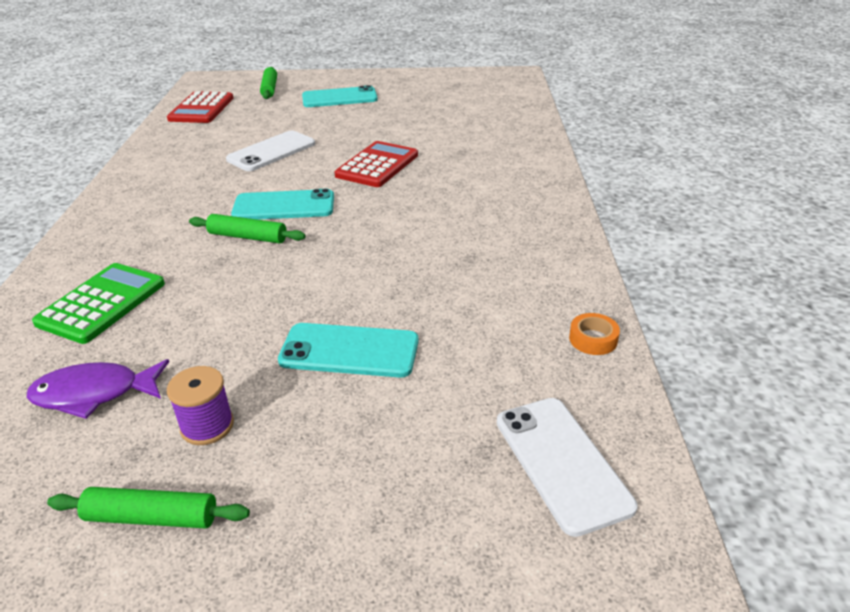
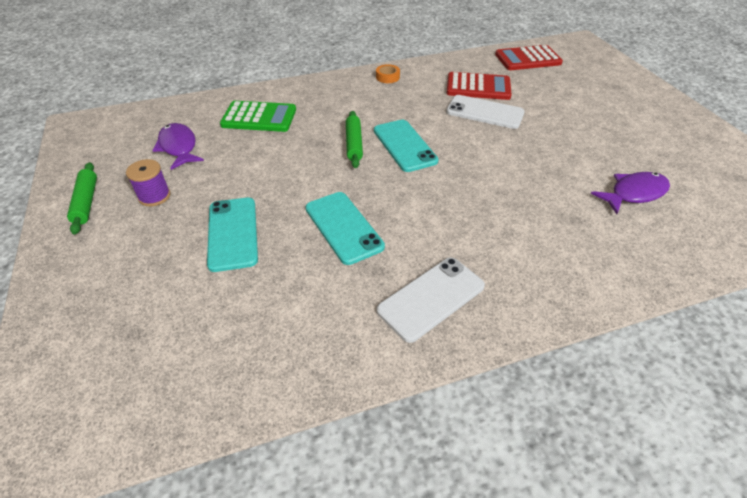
camera: 70 degrees right, 10 degrees up
(270, 89) = (596, 74): green rolling pin -> none
(339, 98) = (618, 114): turquoise phone -> turquoise phone (343, 227)
(377, 165) = (504, 173): red calculator -> red calculator (478, 87)
(447, 122) = (634, 193): none -> purple fish
(561, 462) = (120, 384): white phone -> white phone (431, 298)
(593, 339) = (278, 385): orange tape -> orange tape (387, 77)

